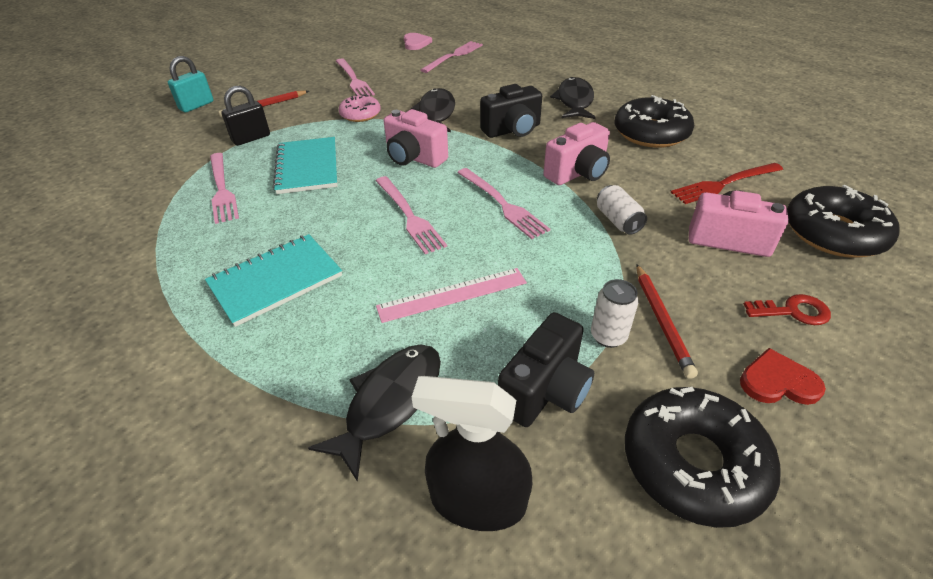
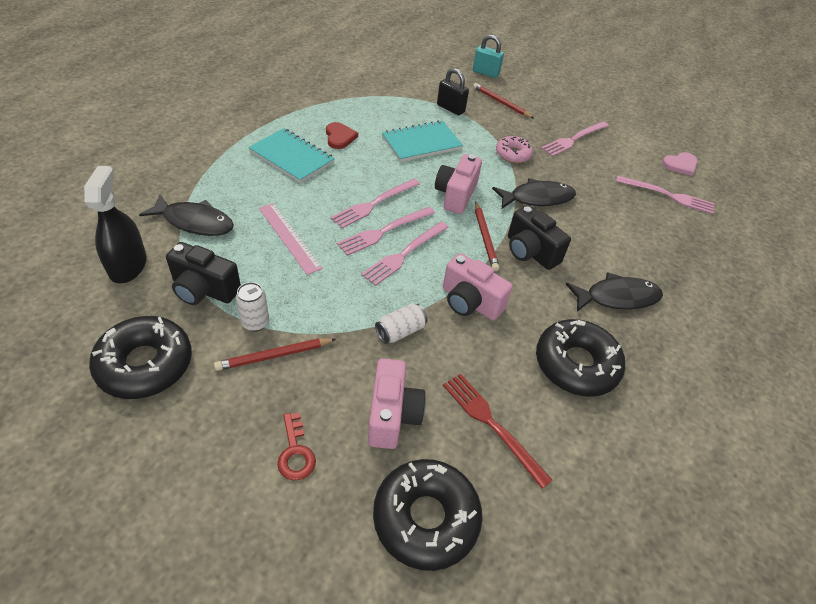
camera: 70 degrees right, 5 degrees up
(222, 189) = (381, 112): pink fork -> pink fork (384, 231)
(487, 151) = (485, 238): none -> red pencil
(778, 382) = (214, 425): red heart -> red heart (339, 137)

